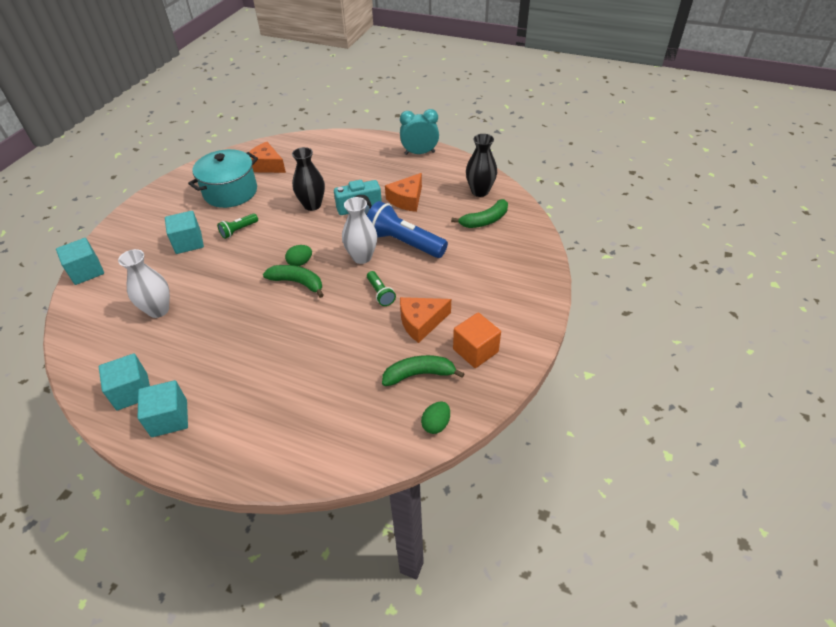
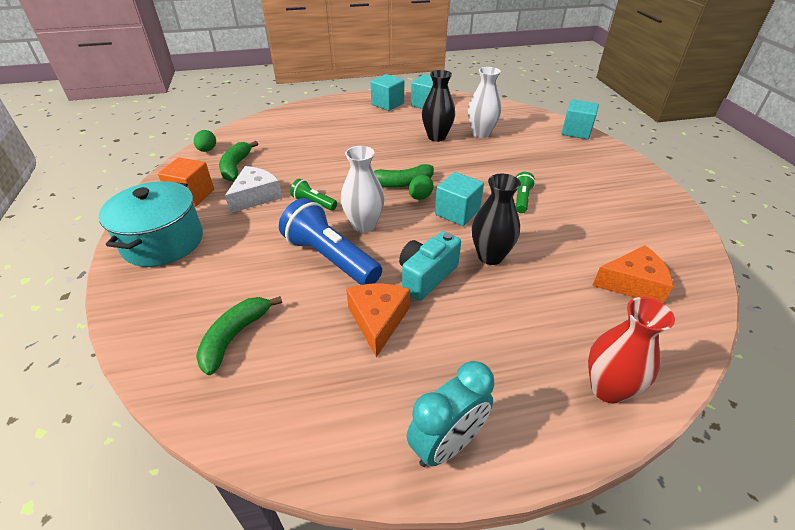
camera: 145 degrees right, 5 degrees down
(188, 242) = (545, 174): turquoise cube -> turquoise cube (457, 212)
(230, 192) = (603, 231): turquoise pot -> turquoise pot (163, 242)
(341, 143) = (607, 388): none -> red vase
(404, 242) = (330, 258): blue flashlight -> blue flashlight turned 135 degrees counterclockwise
(419, 374) = (236, 167): green banana -> green banana turned 135 degrees clockwise
(421, 322) = (256, 196): orange cheese -> white cheese
(480, 191) = (267, 395): black vase -> black vase (436, 137)

